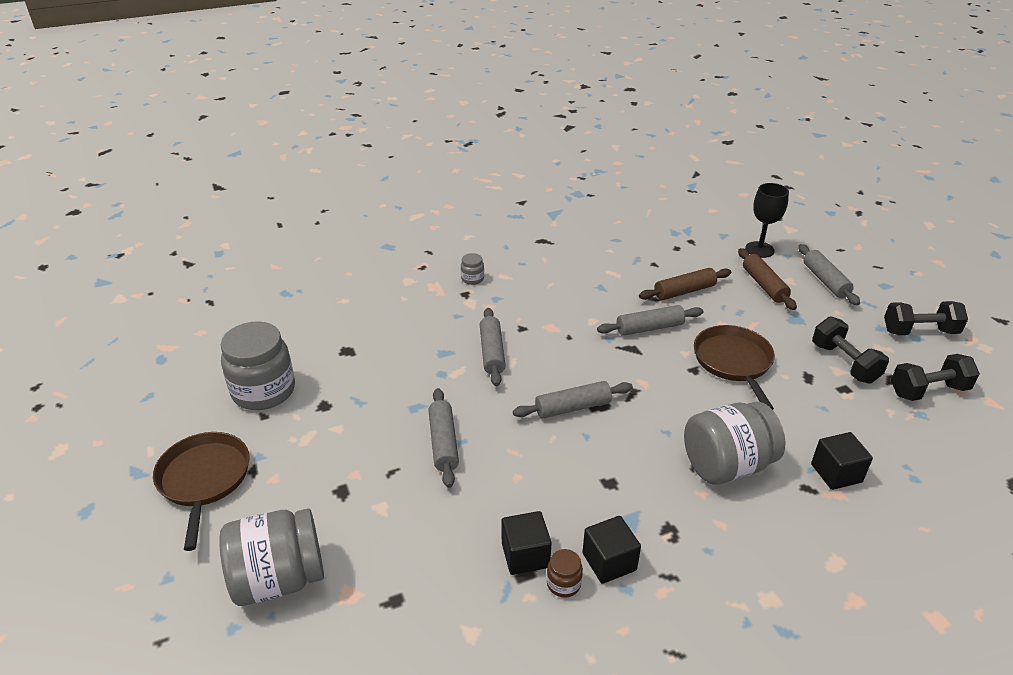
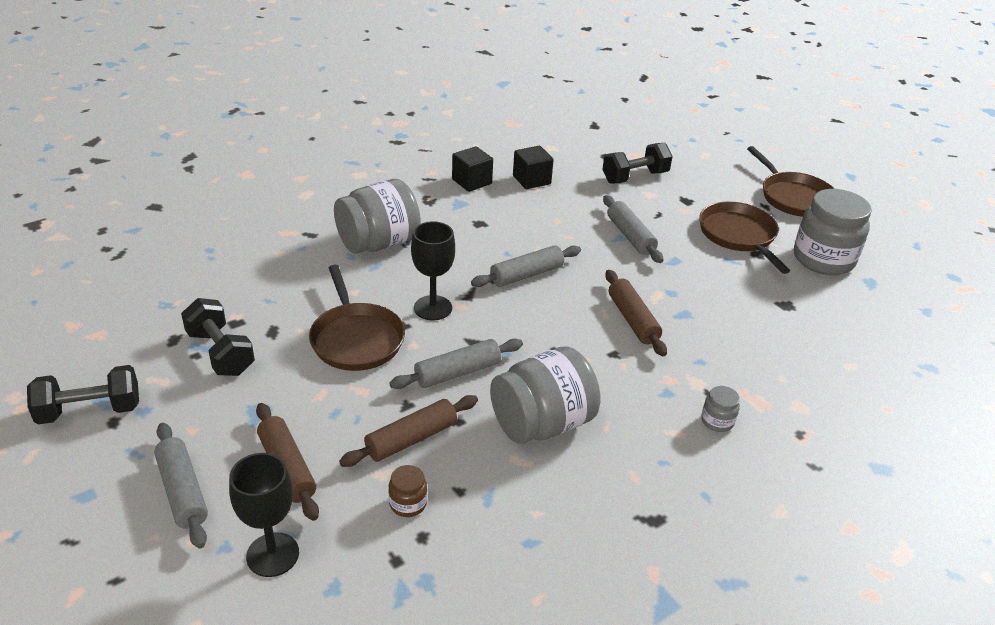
camera: 165 degrees right, 0 degrees up
(279, 579) = (686, 158): grey jar -> grey jar (542, 424)
(323, 430) = (738, 235): none -> brown pan
(492, 352) = (633, 320): grey rolling pin -> brown rolling pin
(563, 584) = (500, 170): brown jar -> brown jar (408, 504)
(667, 383) = (433, 308): none -> black goblet
(836, 473) = (280, 247): black cube -> none
(928, 391) = (137, 330): black dumbbell -> black dumbbell (635, 177)

